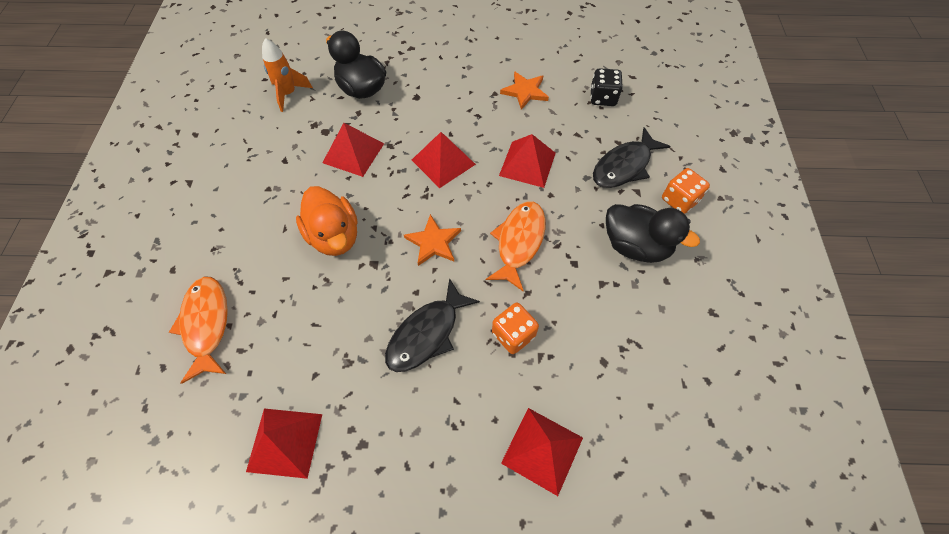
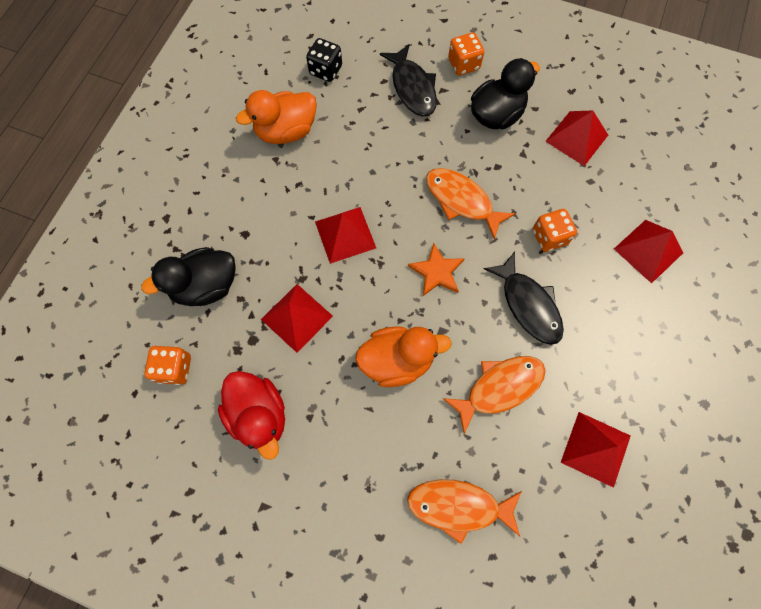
camera: 70 degrees left, 10 degrees up
(263, 155) = (259, 415): none -> red duck
(289, 94) = (174, 368): orange rocket -> orange dice
(329, 330) = (499, 388): none -> orange fish
(525, 91) = (286, 131): orange star -> orange duck
(527, 164) = (378, 163): red pyramid -> red pyramid (577, 138)

